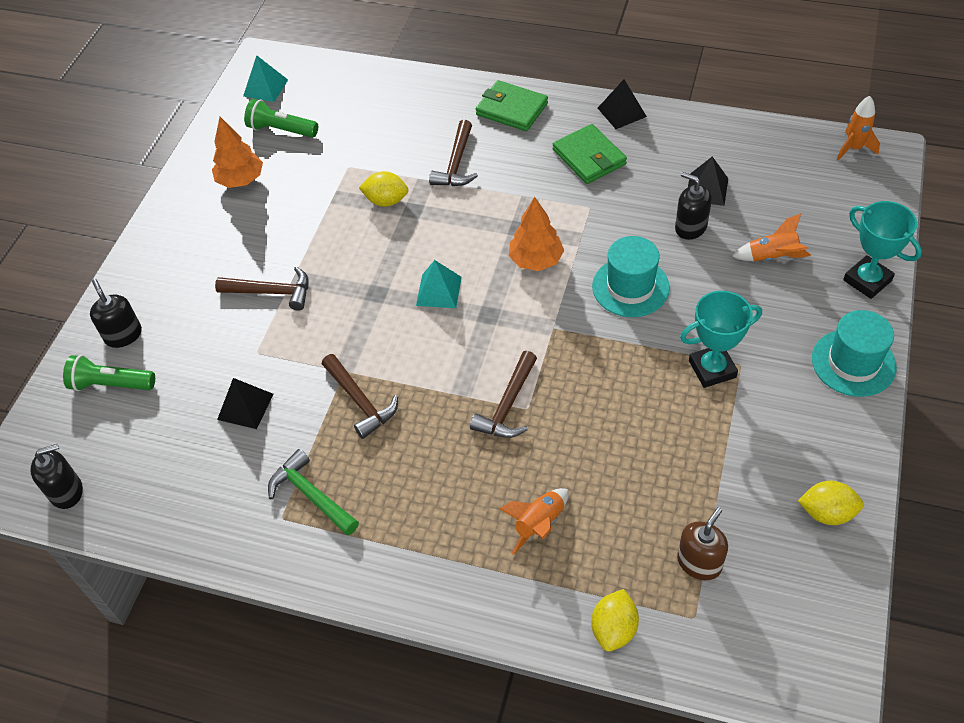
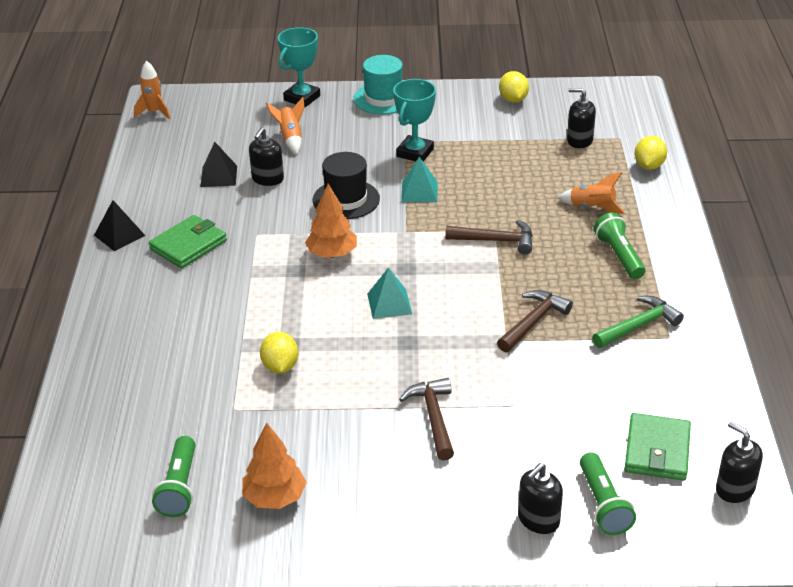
camera: 110 degrees left, 15 degrees down
(245, 406) = (576, 393): black pyramid -> none
(265, 88) = (98, 529): turquoise pyramid -> turquoise pyramid (419, 191)
(311, 495) = (638, 326): green hammer -> green hammer turned 150 degrees counterclockwise
(435, 520) = (619, 256): none -> green flashlight
(456, 164) = (213, 329): brown hammer -> none
(512, 109) = (121, 307): green wallet -> green wallet (657, 450)
(614, 629) = (649, 166): yellow lemon -> yellow lemon turned 75 degrees counterclockwise
(630, 287) = (346, 199): turquoise hat -> black hat
(699, 562) = (579, 140): brown soap dispenser -> black soap dispenser
(712, 369) = (415, 153): turquoise trophy -> turquoise trophy turned 60 degrees clockwise

